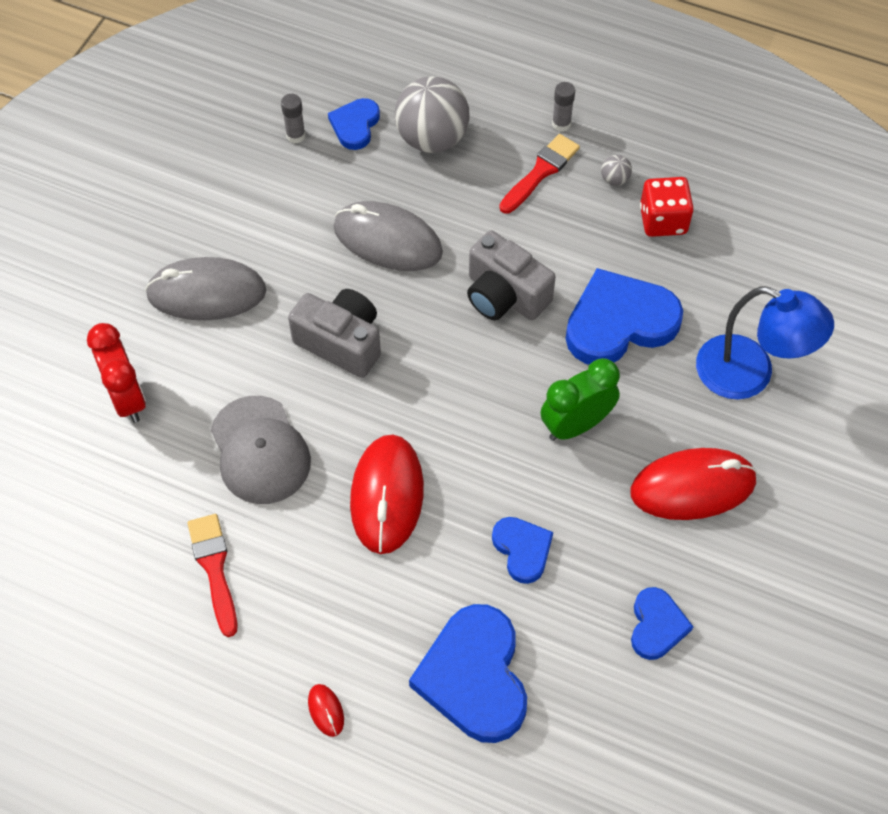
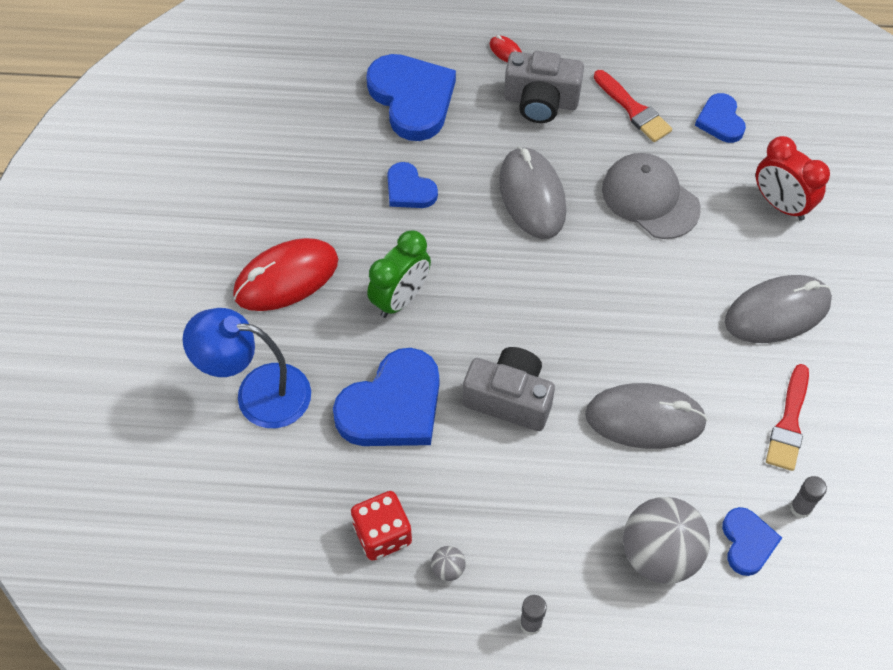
camera: 160 degrees right, 0 degrees up
(341, 342) = (634, 306): grey camera -> grey camera (541, 101)
(387, 496) = (532, 196): red mouse -> grey mouse
(541, 172) = (529, 551): red brush -> red brush (789, 423)
(656, 625) = (289, 169): blue heart -> blue heart (720, 121)

